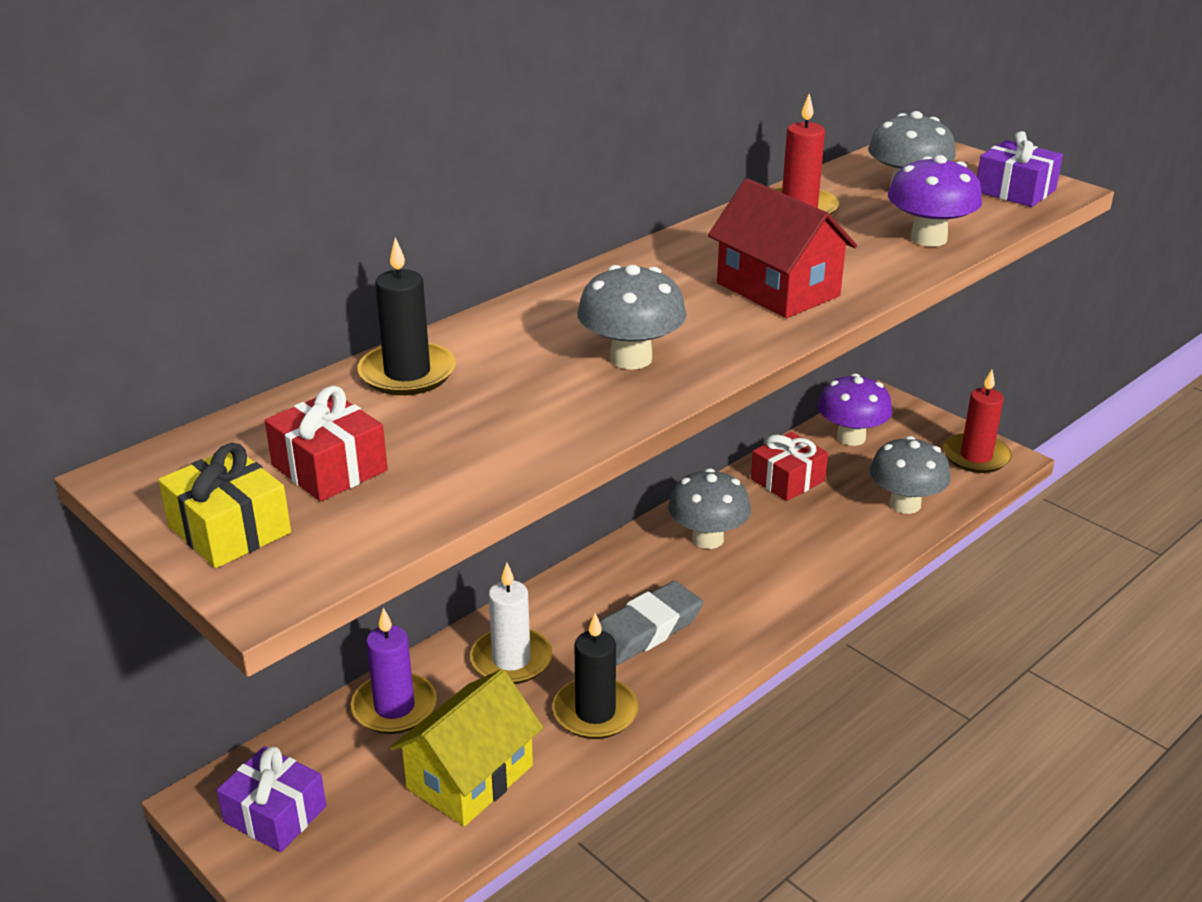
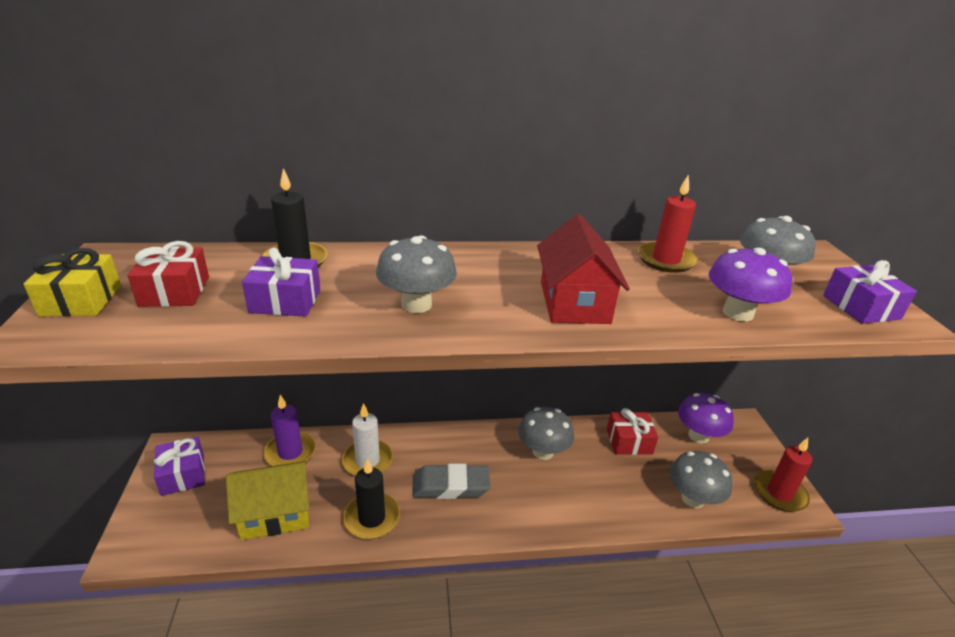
camera: 35 degrees right, 0 degrees up
(484, 418) = (285, 301): none -> purple gift

